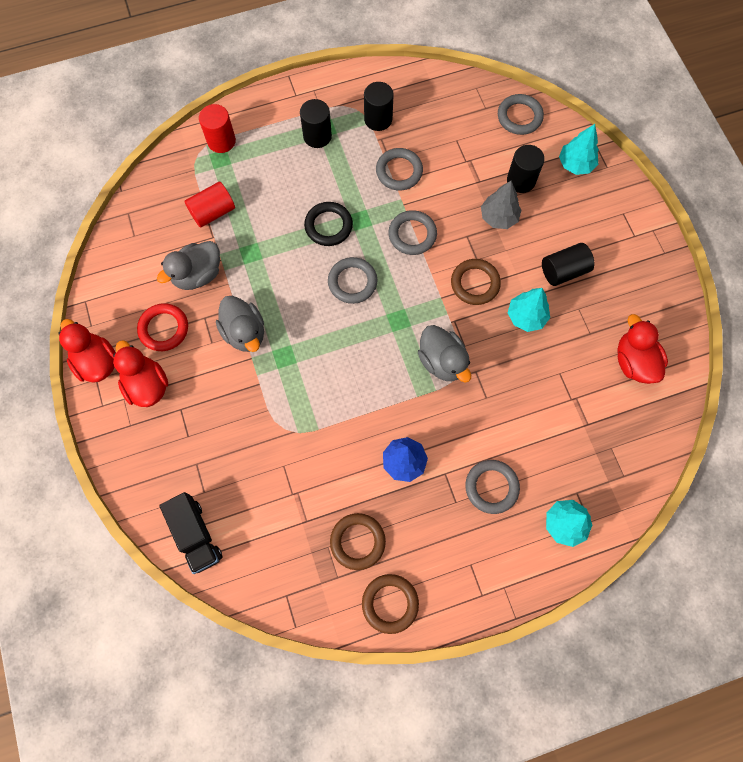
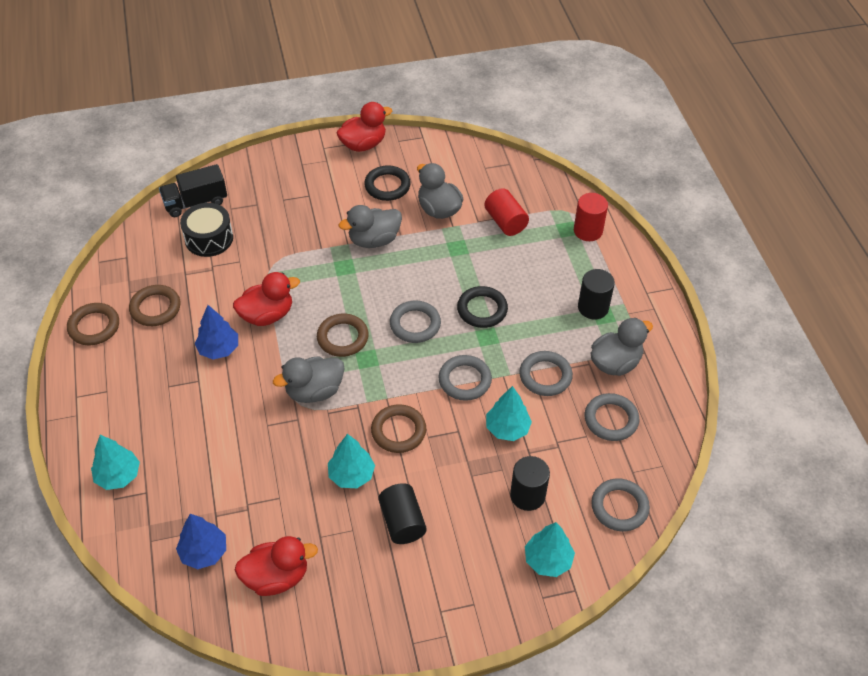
camera: 95 degrees right, 20 degrees down
(147, 385) = (335, 175): red duck -> red duck (267, 315)
(164, 329) = (387, 186): red ring -> black ring
(252, 506) = (209, 238): none -> black drum
(376, 345) = (342, 338): none -> brown ring
(378, 119) = (615, 363): black cylinder -> grey duck
(458, 198) = (507, 428): none -> turquoise tree
(491, 487) = (174, 417): grey ring -> grey ring (611, 419)
(498, 217) = (479, 465): grey tree -> none
(624, 426) = (204, 552): none -> blue tree

